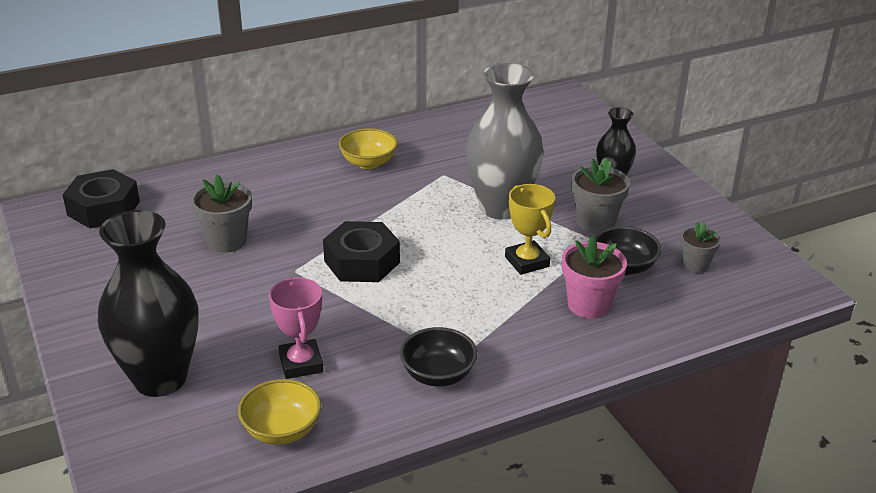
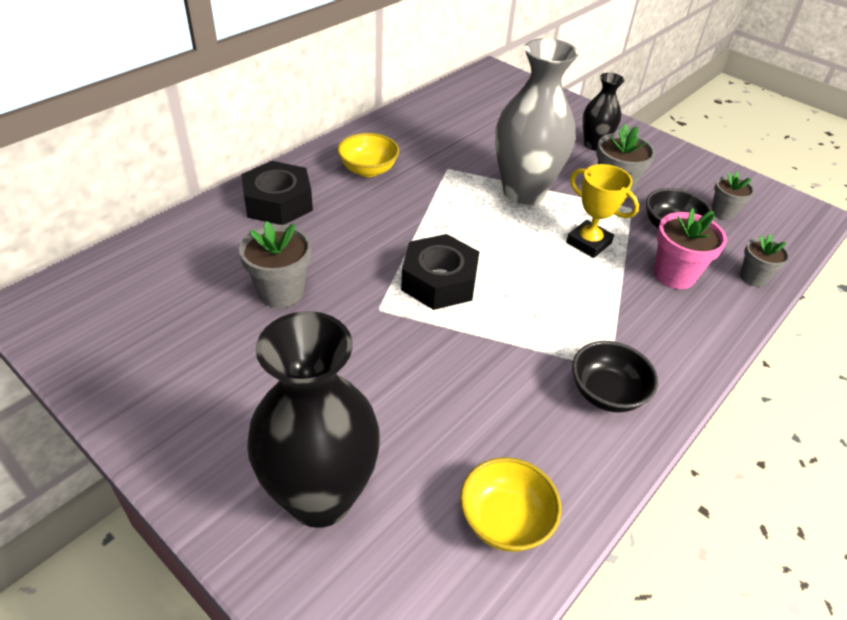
camera: 25 degrees left, 10 degrees up
(103, 208) = (109, 285): black nut -> black nut (278, 202)
(301, 363) = (464, 423): pink trophy -> none
(670, 325) = (753, 277): none -> grey flower pot

